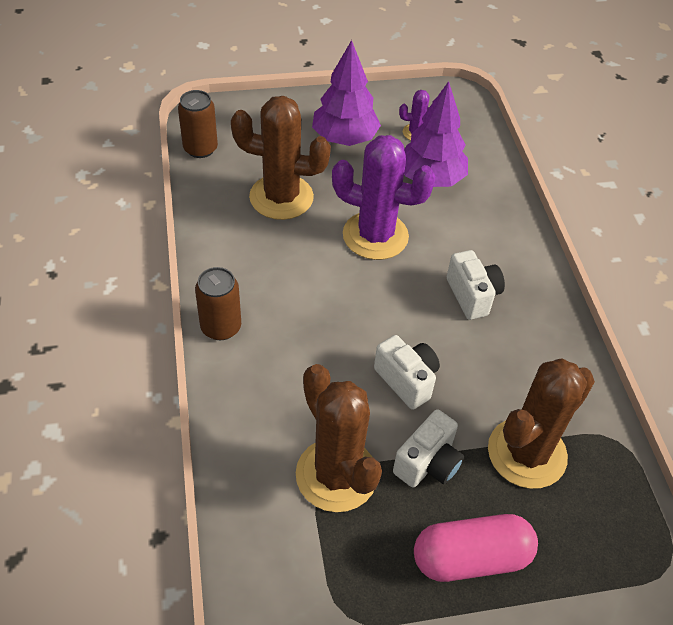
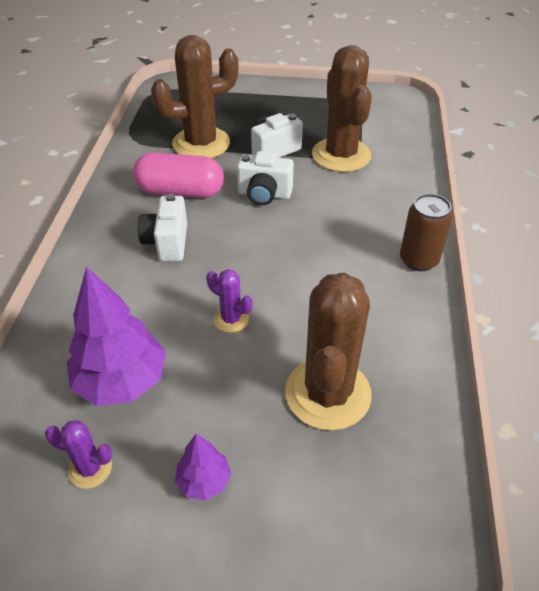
camera: 160 degrees left, 5 degrees down
(200, 149) = (436, 511): brown can -> none
(281, 197) = (328, 393): brown cactus -> brown cactus turned 75 degrees clockwise
(344, 139) = (204, 481): purple tree -> purple tree, size x0.51
(375, 236) = (231, 319): purple cactus -> purple cactus, size x0.46
(407, 380) = (264, 194): white camera -> white camera turned 60 degrees counterclockwise
(471, 557) = (270, 111): pink capsule -> pink capsule (180, 191)

